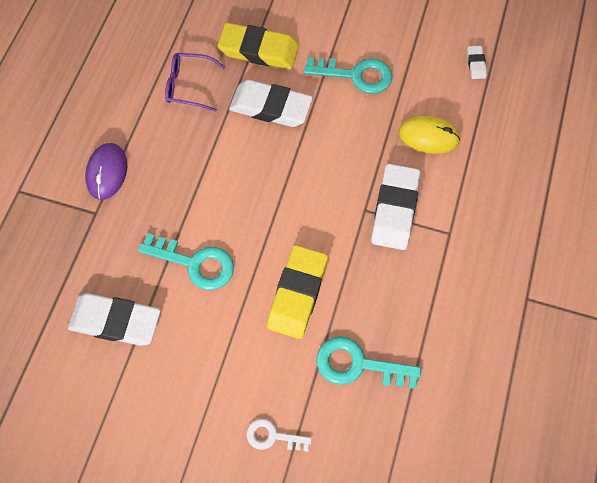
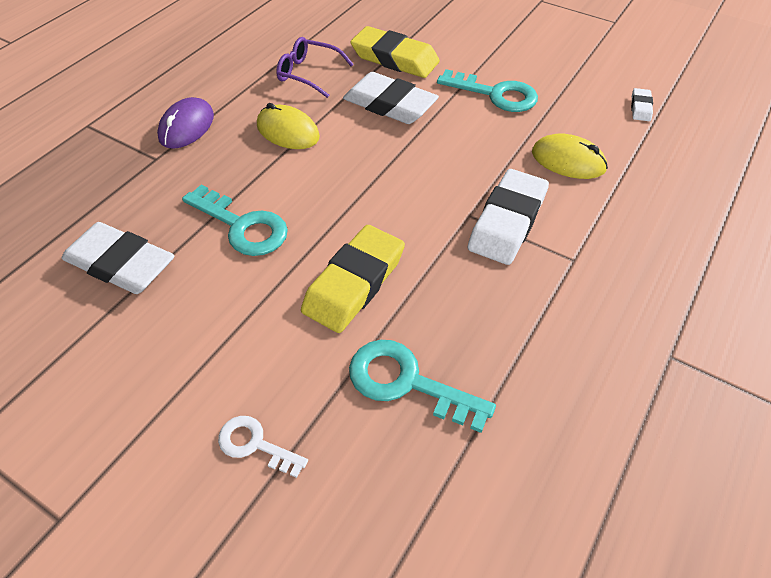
camera: 15 degrees right, 15 degrees down
(195, 157) = (288, 131): none -> yellow mouse

